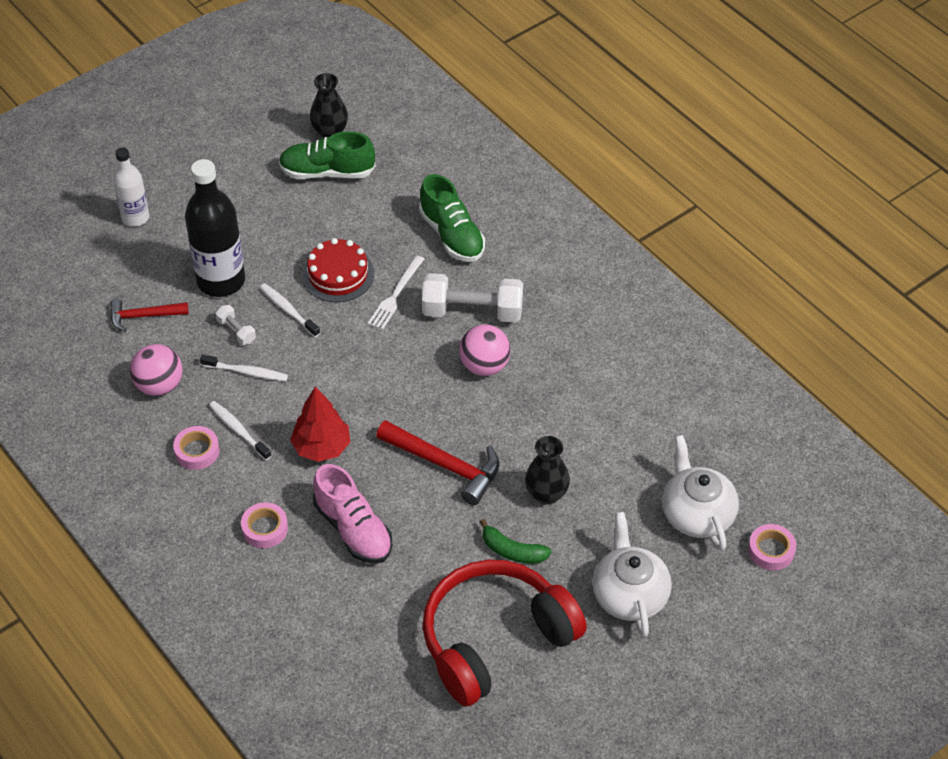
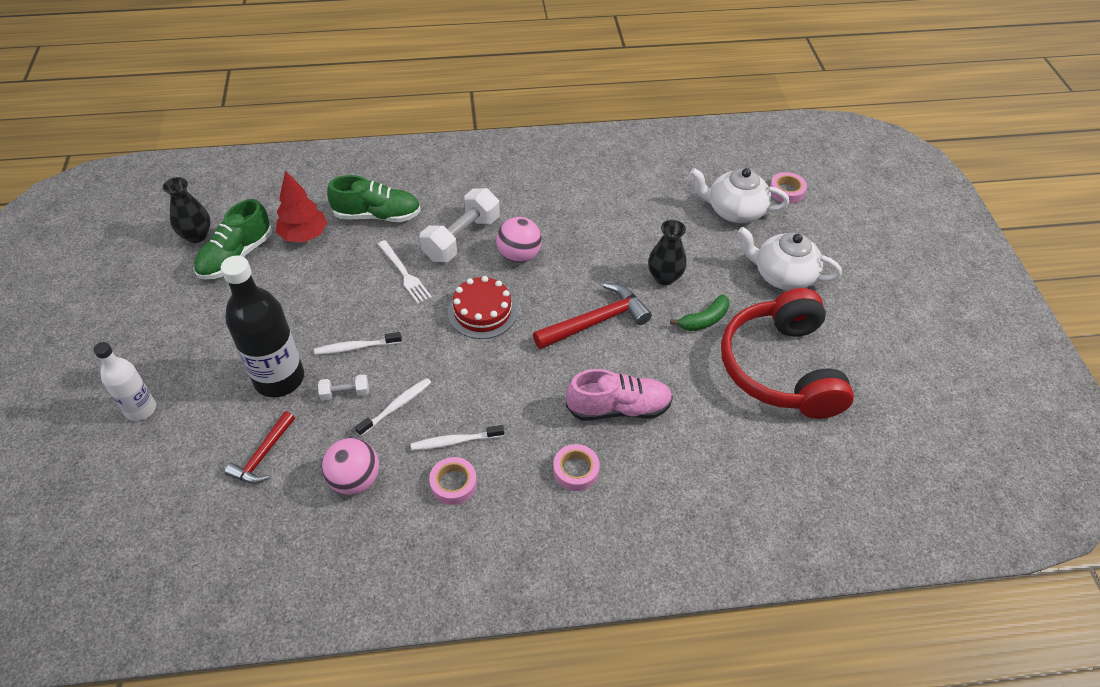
camera: 60 degrees left, 0 degrees up
(322, 447) = (519, 391): red tree -> red tree (304, 235)
(338, 274) = (349, 298): red cake -> red cake (482, 311)

